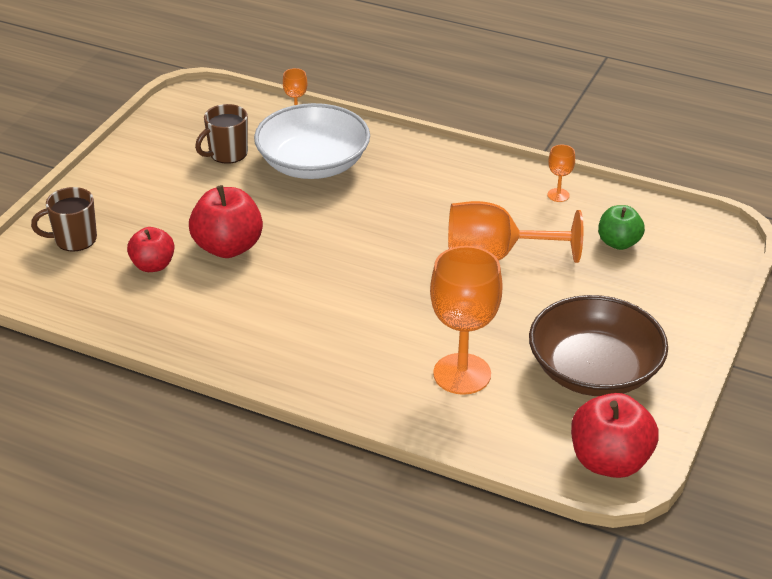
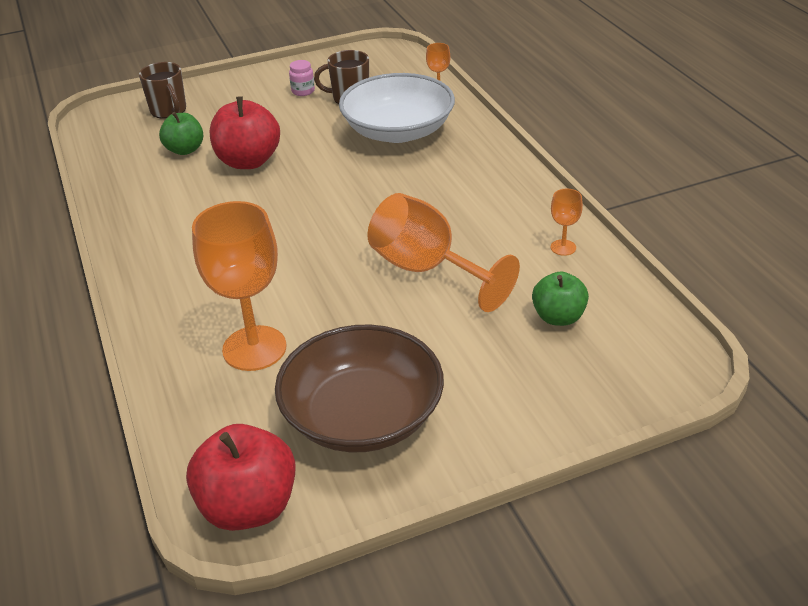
camera: 45 degrees right, 0 degrees up
(74, 239) = (169, 110): brown mug -> brown mug turned 150 degrees counterclockwise
(153, 265) = (185, 150): red apple -> green apple
(175, 166) = (303, 91): none -> pink jar

